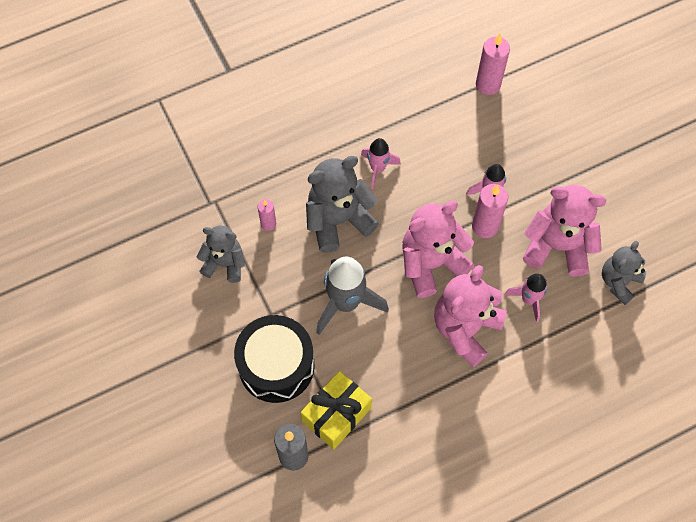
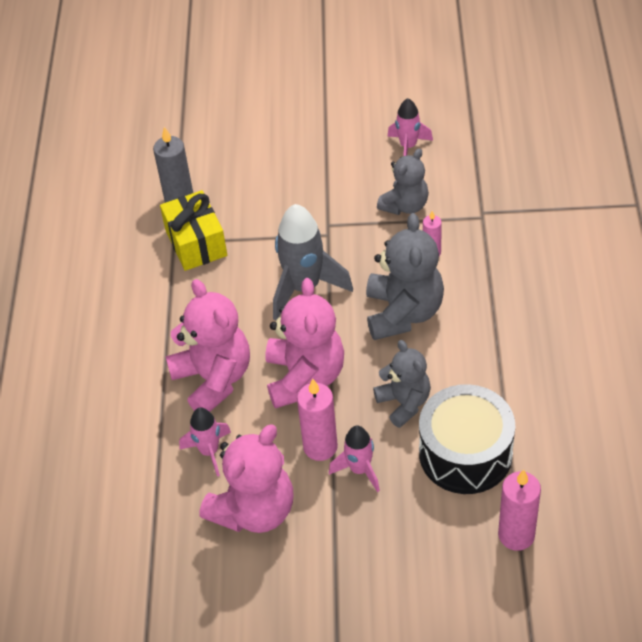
camera: 120 degrees right, 15 degrees down
(276, 365) = (273, 213): black drum -> black drum (465, 453)
(378, 169) = (450, 371): pink rocket -> pink rocket (408, 147)
(619, 282) = (174, 554): grey teddy bear -> grey teddy bear (404, 403)

